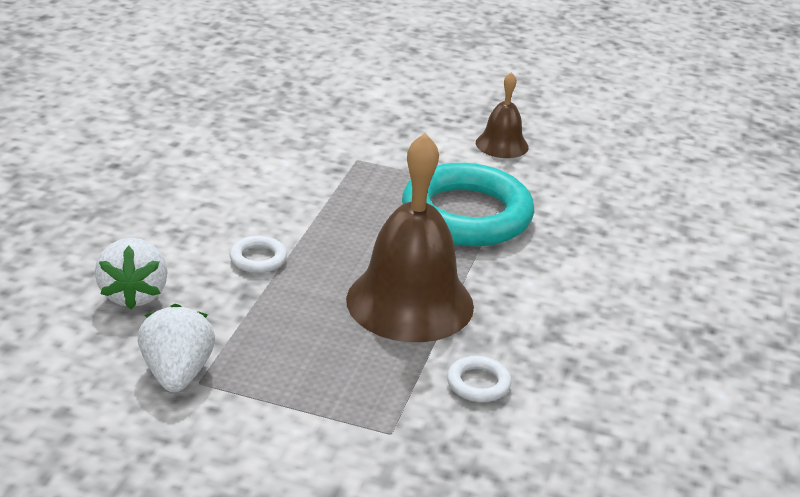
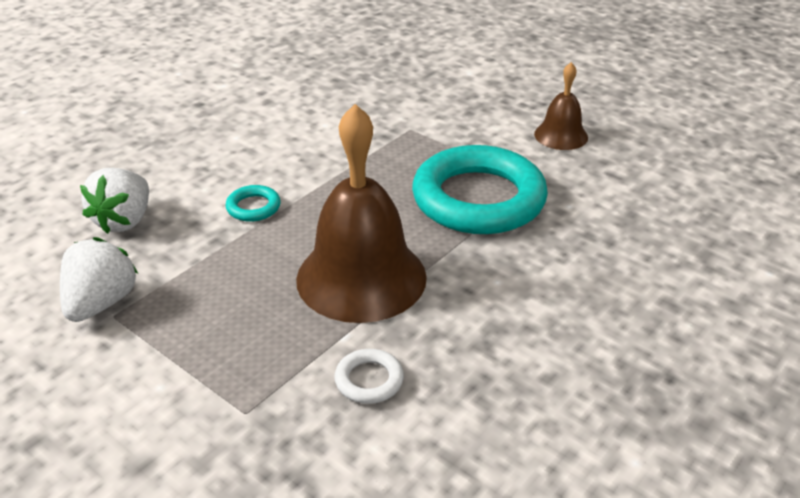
camera: 25 degrees right, 5 degrees up
(258, 259) = (253, 207): white ring -> turquoise ring

